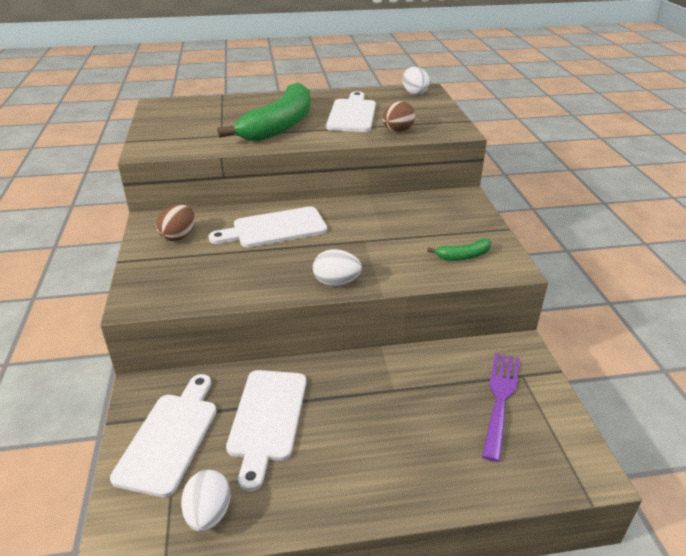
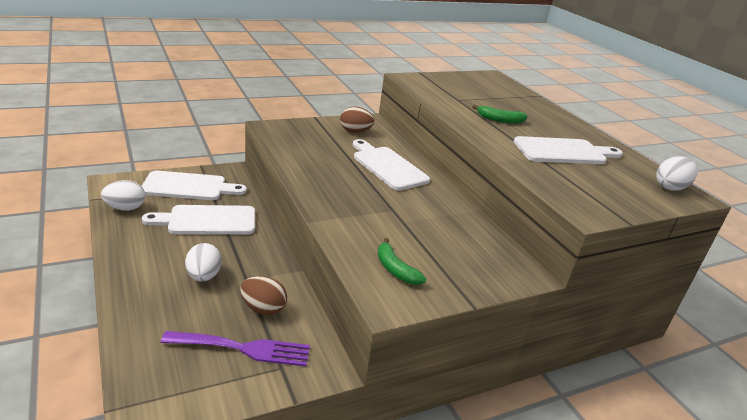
camera: 70 degrees right, 5 degrees down
(280, 125) = (500, 120): green banana -> green banana, size x0.42
(336, 282) = (320, 198): white egg -> white egg (203, 276)
(397, 131) = (547, 176): brown egg -> brown egg (263, 309)

